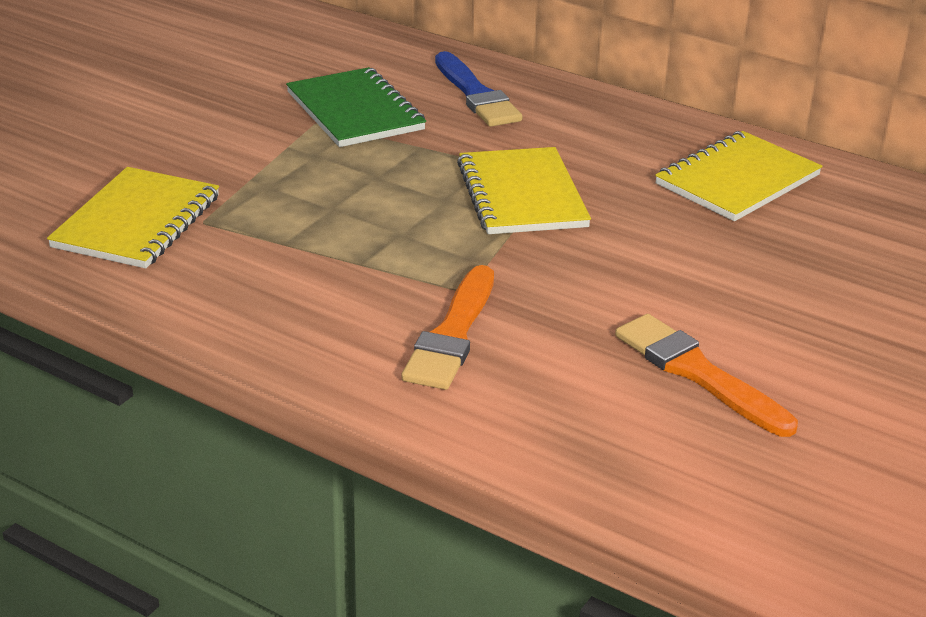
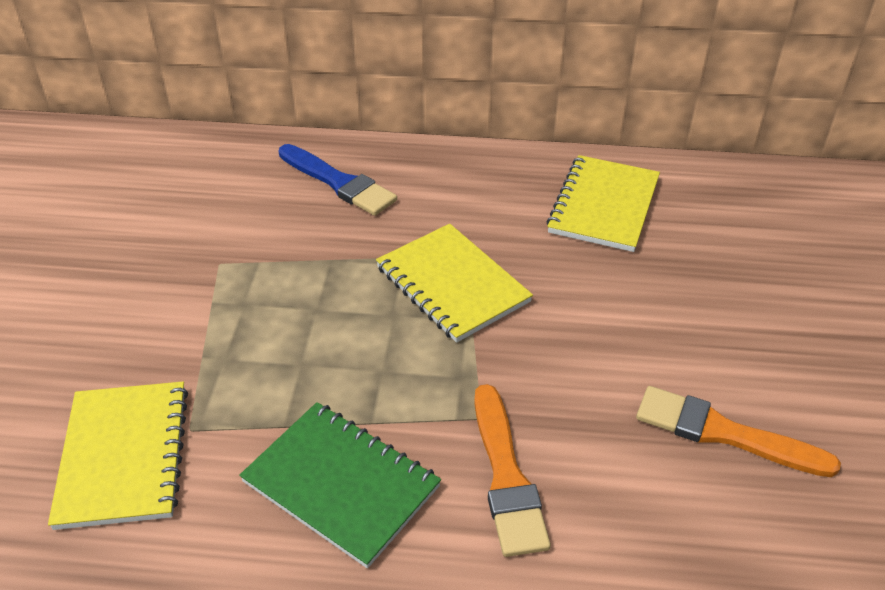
camera: 25 degrees left, 10 degrees up
(355, 111) = (246, 237): green notebook -> green notebook (341, 484)

